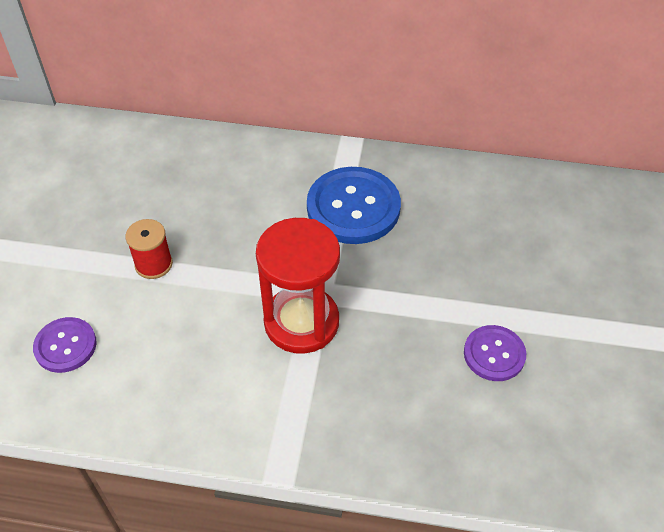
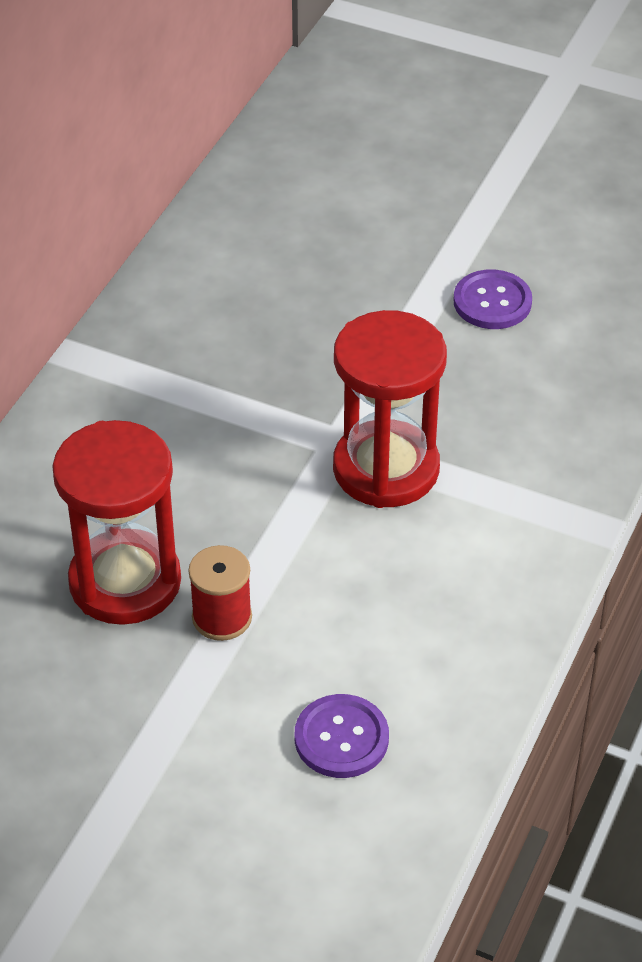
camera: 75 degrees left, 5 degrees down
(173, 213) = (125, 582): none -> red hourglass
(353, 207) = (202, 377): blue button -> none

